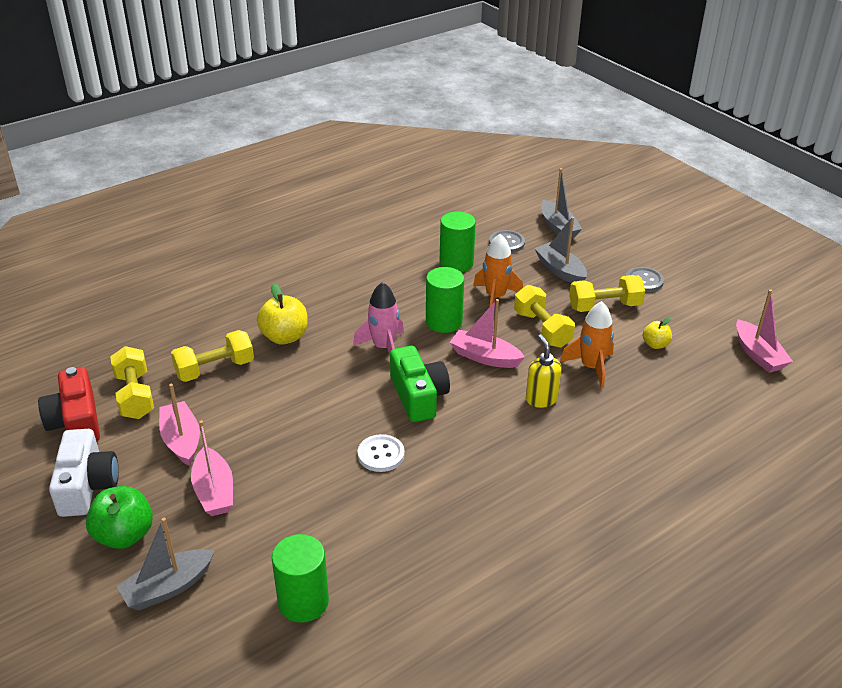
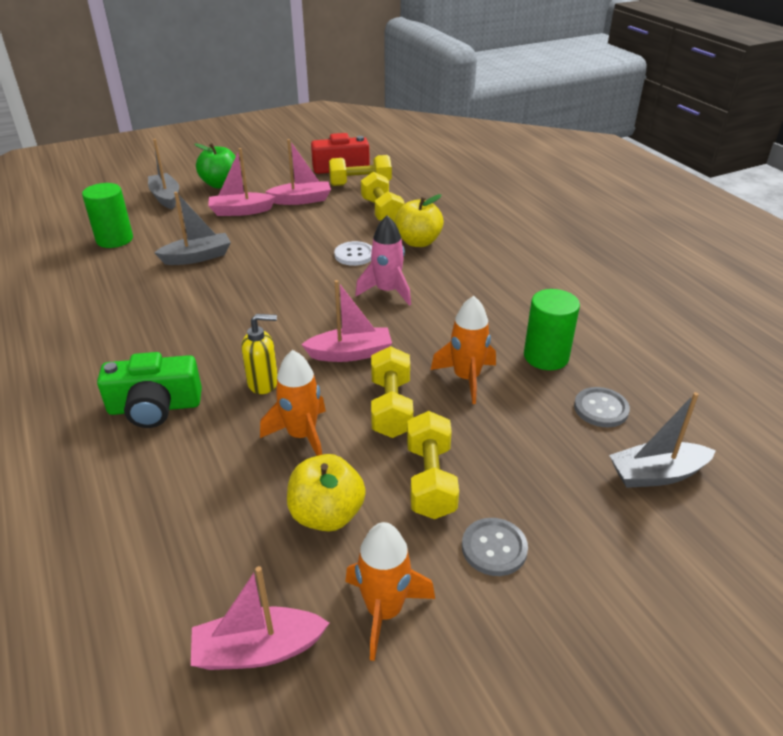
camera: 100 degrees right, 0 degrees up
(87, 486) = (273, 172): white camera -> none
(381, 454) = (237, 279): white button -> white button (354, 255)
(418, 396) = (305, 305): green camera -> green camera (155, 407)
(444, 322) = (423, 333): green cylinder -> none
(485, 357) = (350, 353): pink boat -> pink boat turned 45 degrees clockwise
(542, 329) = (391, 407): yellow dumbbell -> yellow dumbbell turned 75 degrees counterclockwise
(560, 270) = (527, 451): grey boat -> grey boat (197, 257)
(655, 344) = (327, 515): yellow apple -> yellow apple, size x1.75
(707, 315) = (384, 611): none -> orange rocket

